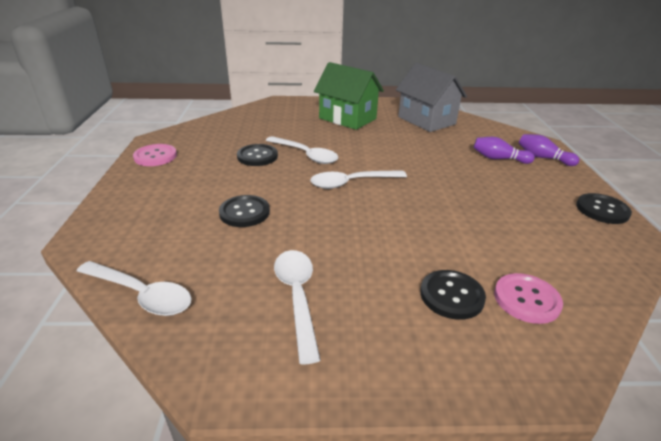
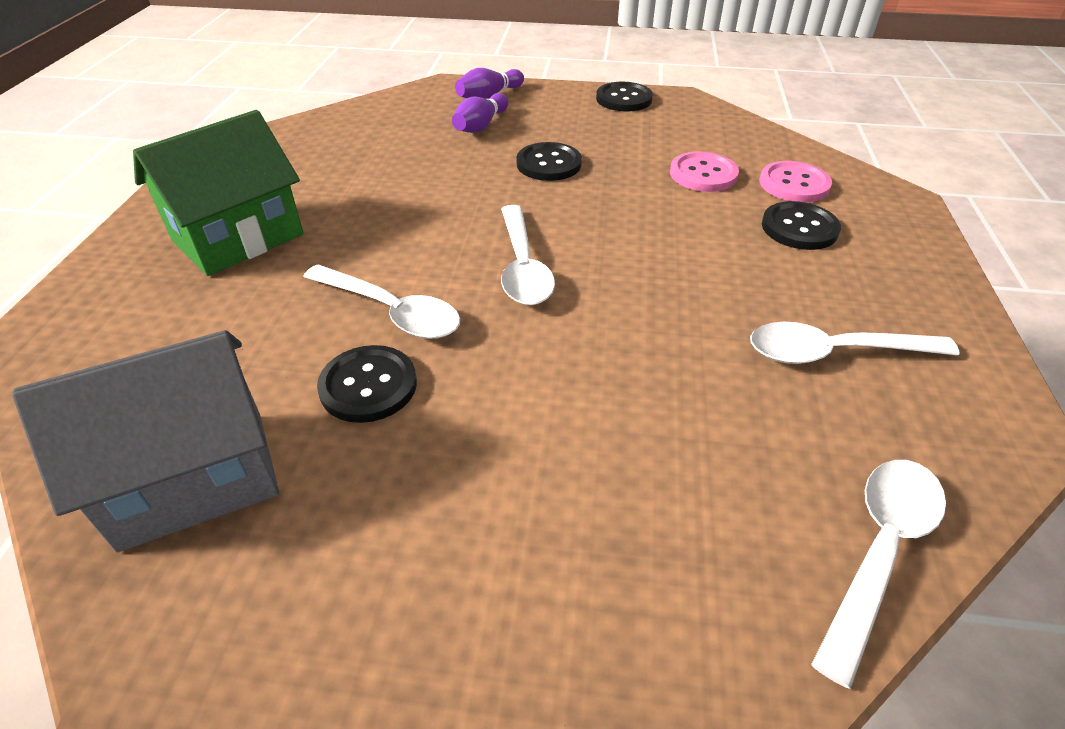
camera: 80 degrees left, 10 degrees up
(155, 156) = (276, 616): pink button -> pink button (703, 174)
(244, 212) = (609, 408): black button -> black button (549, 164)
(305, 155) = (391, 311): white spoon -> white spoon turned 75 degrees clockwise
(426, 120) = (310, 154): grey house -> grey house (194, 477)

